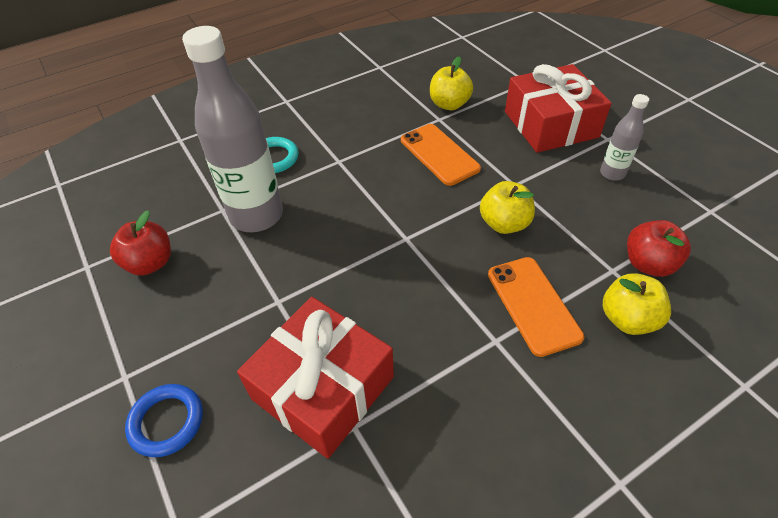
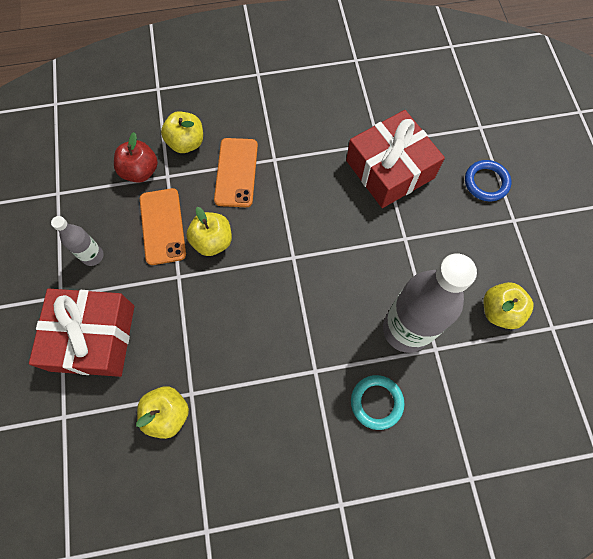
camera: 160 degrees left, 20 degrees up
(150, 263) = (499, 311): red apple -> yellow apple
(439, 154) = (219, 340): orange phone -> orange phone (162, 226)

